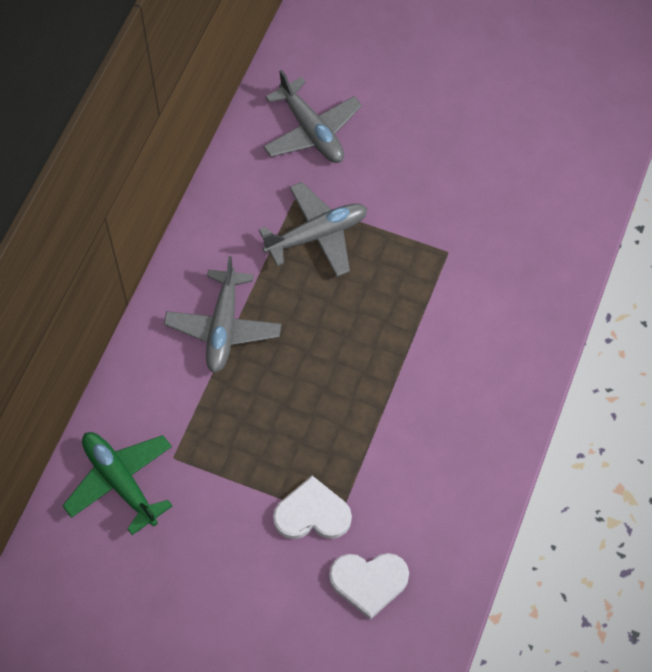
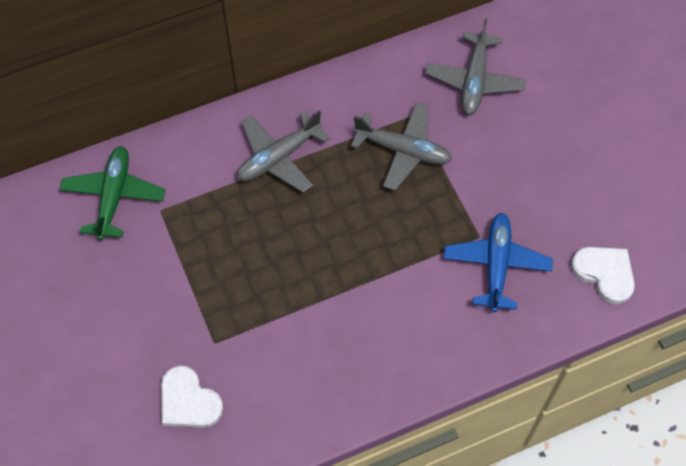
camera: 45 degrees right, 0 degrees up
(312, 513) = (202, 324): white heart -> white heart (605, 273)
(483, 262) = (496, 265): none -> blue plane

